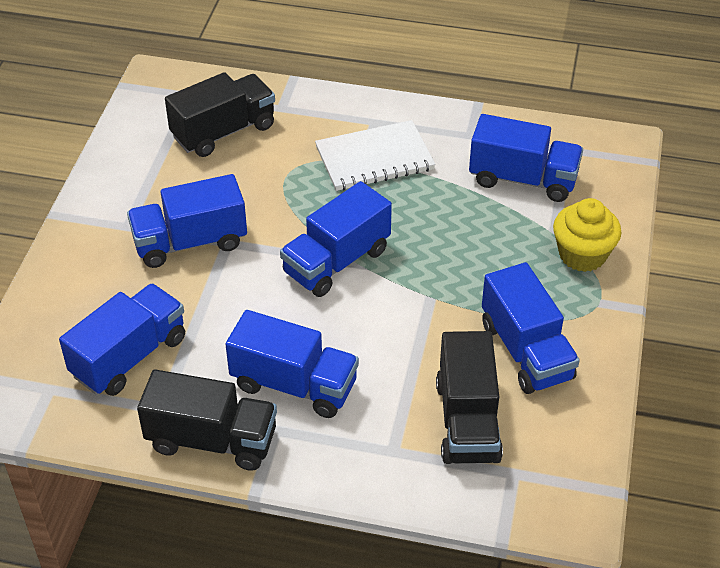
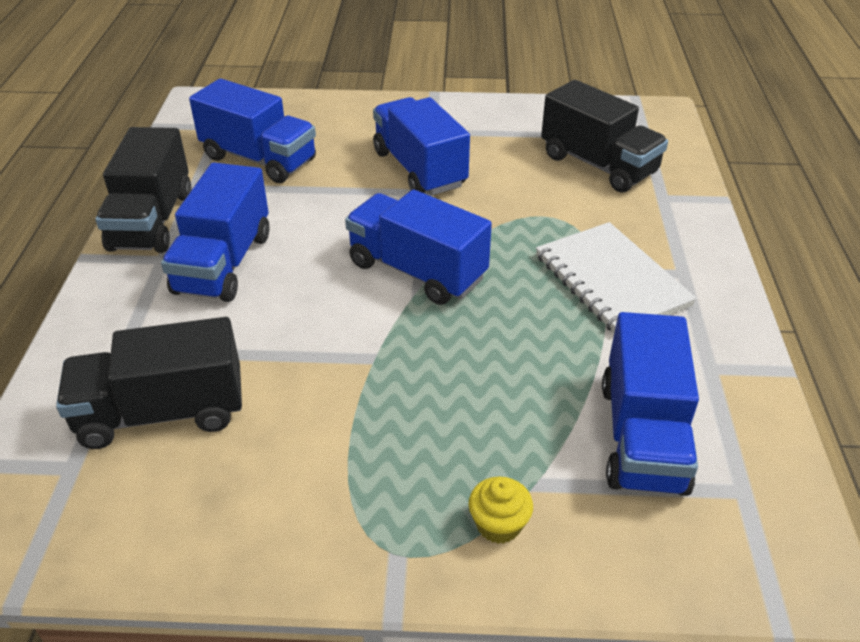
camera: 80 degrees right, 5 degrees down
(526, 351) = (286, 465): blue truck -> none
(582, 255) = (498, 524): yellow cupcake -> yellow cupcake, size x0.57

